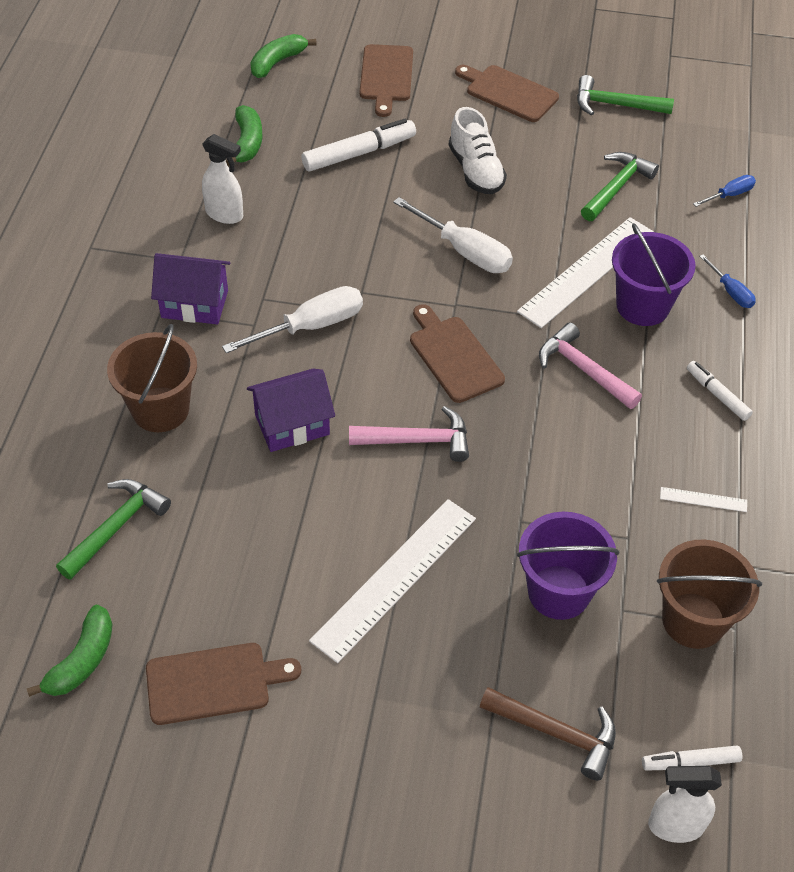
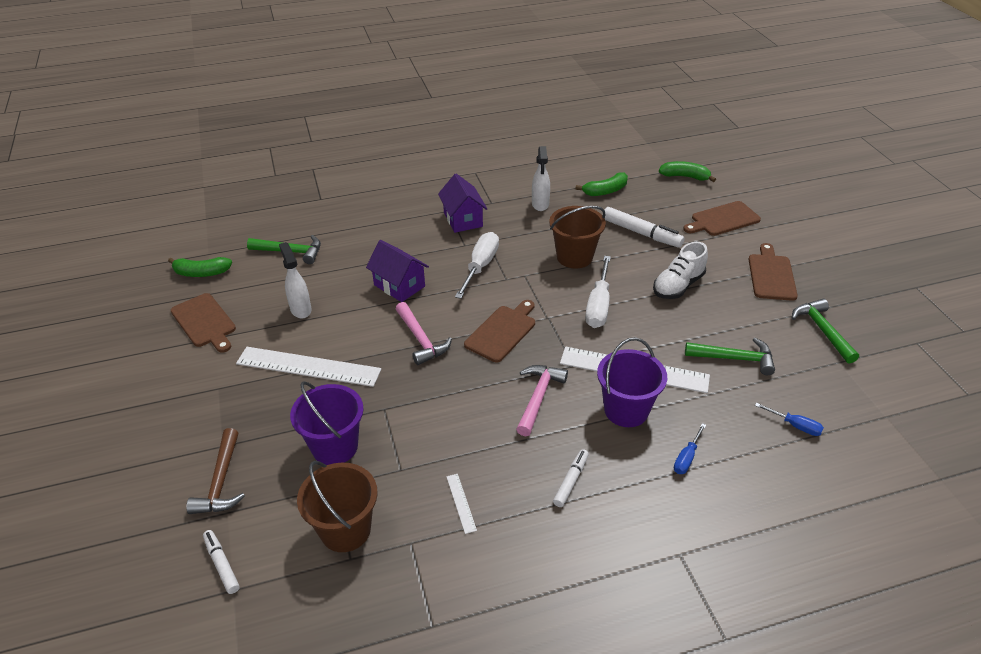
camera: 65 degrees right, 10 degrees down
(160, 409) = (378, 236): brown bucket -> brown bucket (574, 257)
(312, 326) = (480, 266): white screwdriver -> white screwdriver turned 105 degrees counterclockwise
(675, 826) = (167, 571): white spray bottle -> white spray bottle (300, 309)

